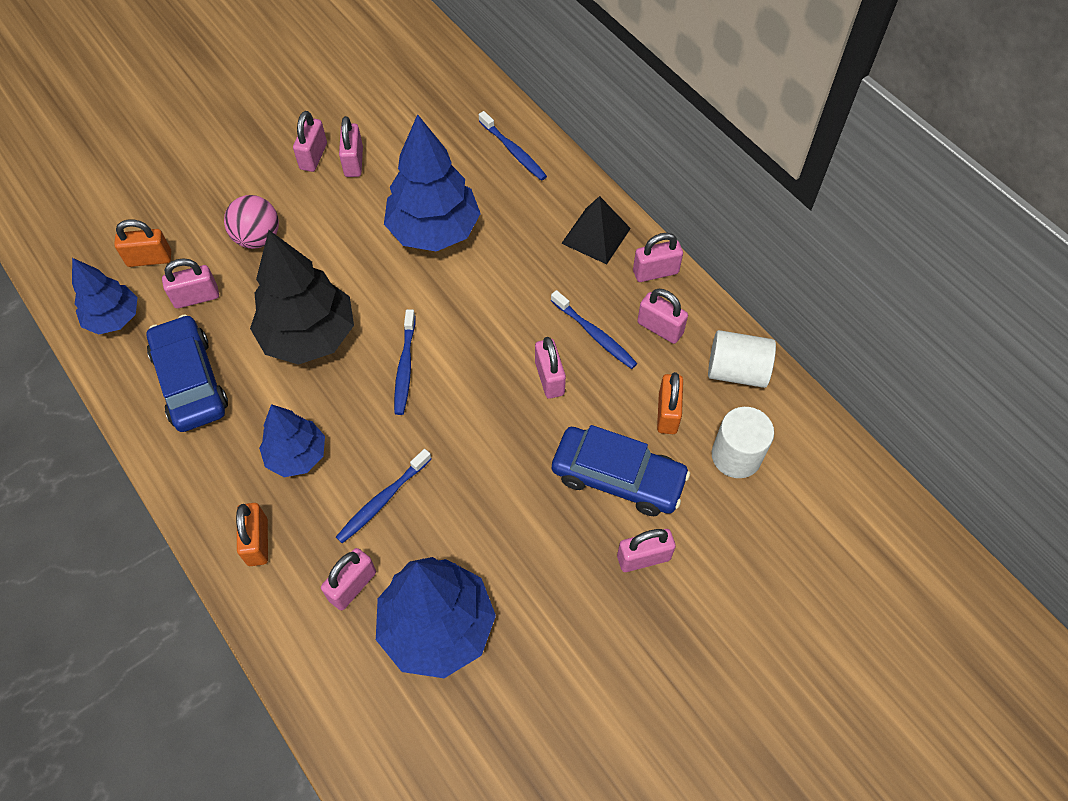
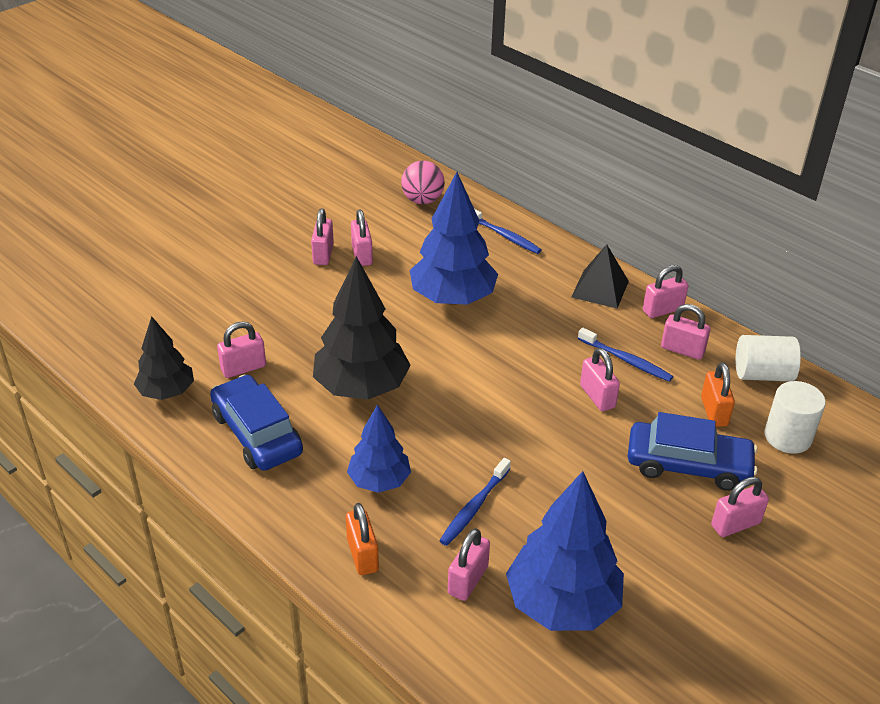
camera: 10 degrees left, 20 degrees down
(114, 318) = (167, 392): blue tree -> black tree
(149, 259) = (189, 343): orange padlock -> none
(258, 238) = (289, 318): pink ball -> pink ball (422, 200)
(405, 366) = (460, 401): blue toothbrush -> none

